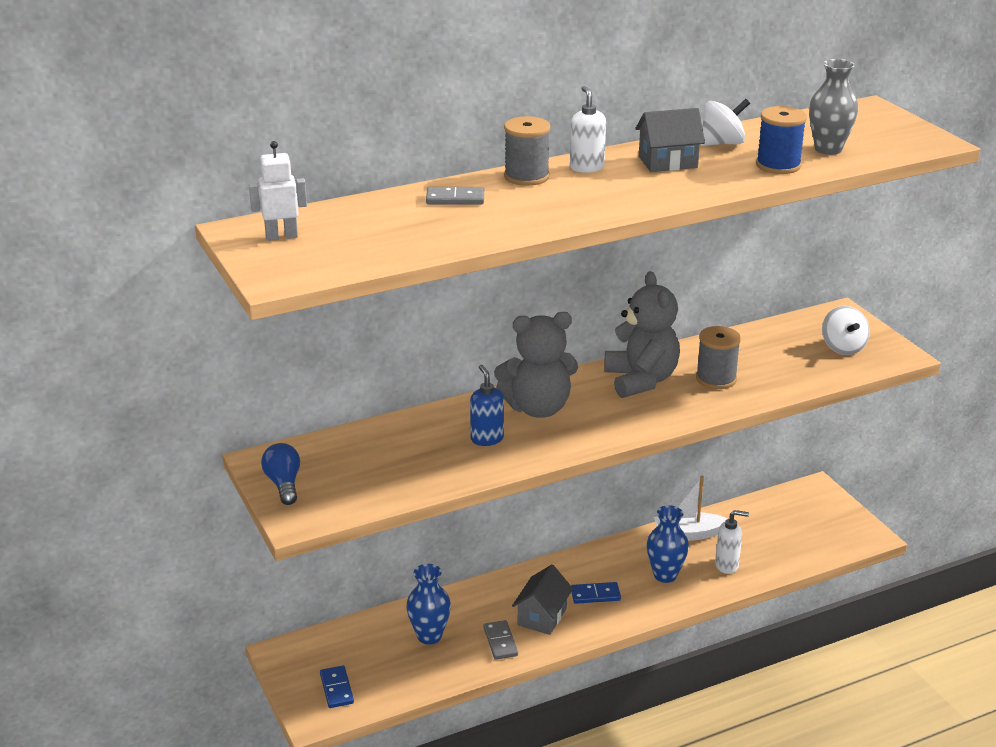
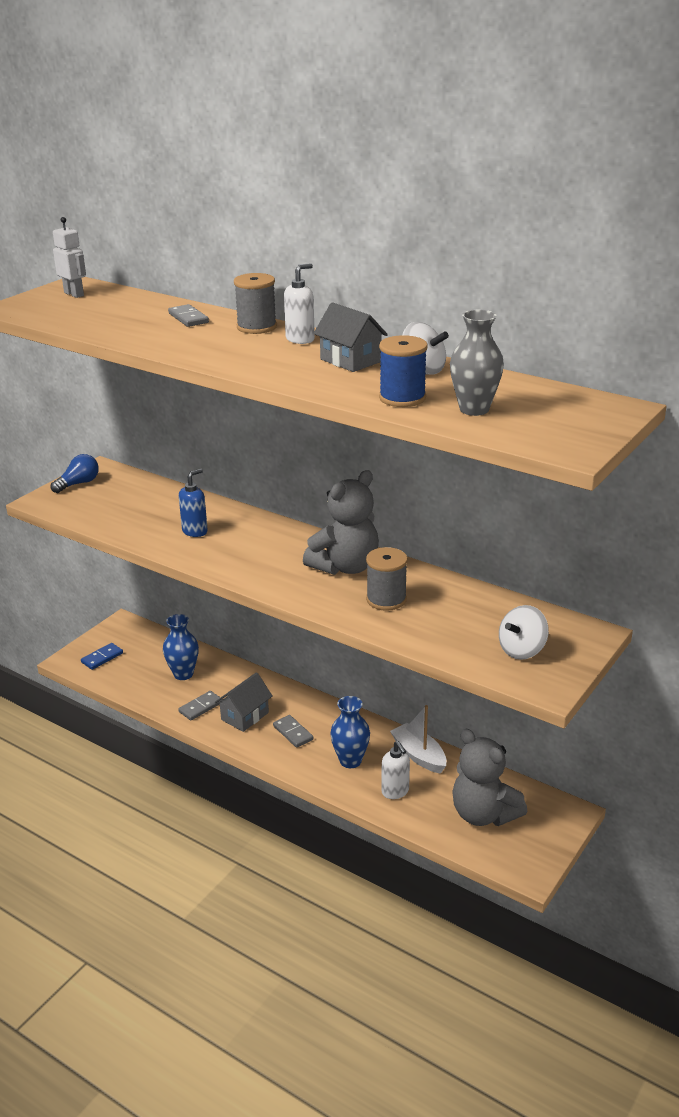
camera: 60 degrees right, 0 degrees up
(538, 408) = (257, 537): grey teddy bear -> grey teddy bear (483, 814)
(542, 617) = (245, 716): grey house -> grey house turned 45 degrees counterclockwise
(595, 595) = (293, 733): blue domino -> grey domino

